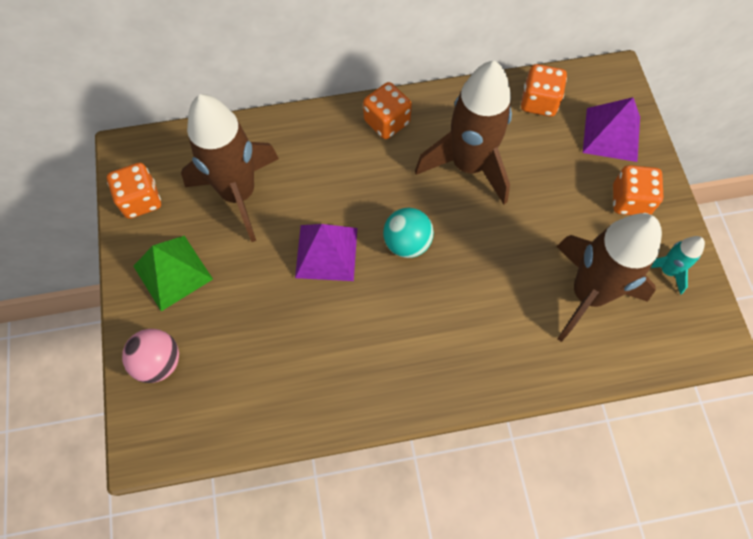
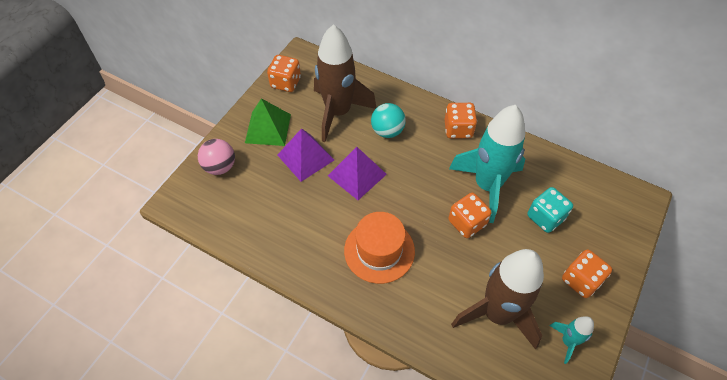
camera: 40 degrees right, 10 degrees down
(407, 243) = (408, 202): turquoise ball -> turquoise ball (387, 131)
(424, 319) = (379, 251): none -> orange hat
(468, 165) = (487, 186): brown rocket -> turquoise rocket
(539, 102) = (570, 180): orange dice -> orange dice (467, 223)
(549, 159) = (545, 217): none -> turquoise dice
(611, 134) = (605, 232): purple pyramid -> purple pyramid (305, 157)

